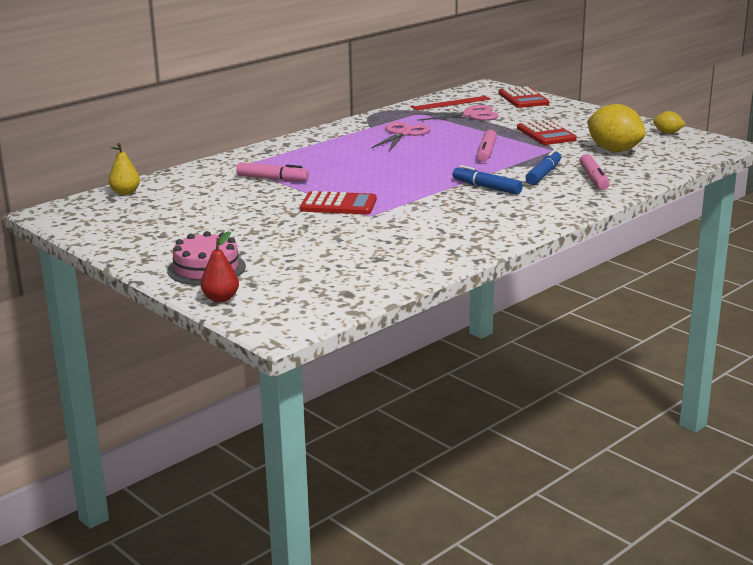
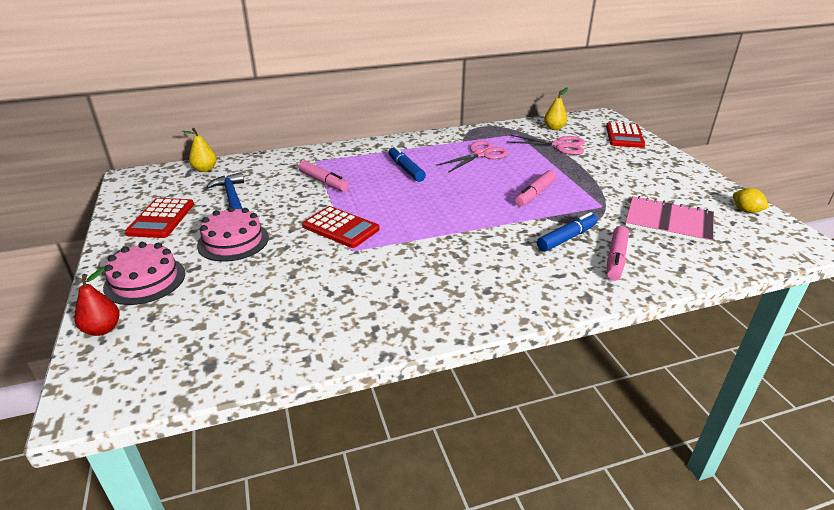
camera: 25 degrees right, 10 degrees up
(192, 205) = (231, 196): none -> blue hammer
(249, 231) = (233, 241): none -> pink cake
(450, 103) = (554, 128): red ruler -> yellow pear
(486, 187) = (494, 242): blue marker -> blue marker (406, 169)
(546, 134) = (612, 183): red calculator -> red calculator (161, 219)
(614, 150) = (668, 222): yellow lemon -> pink notebook

